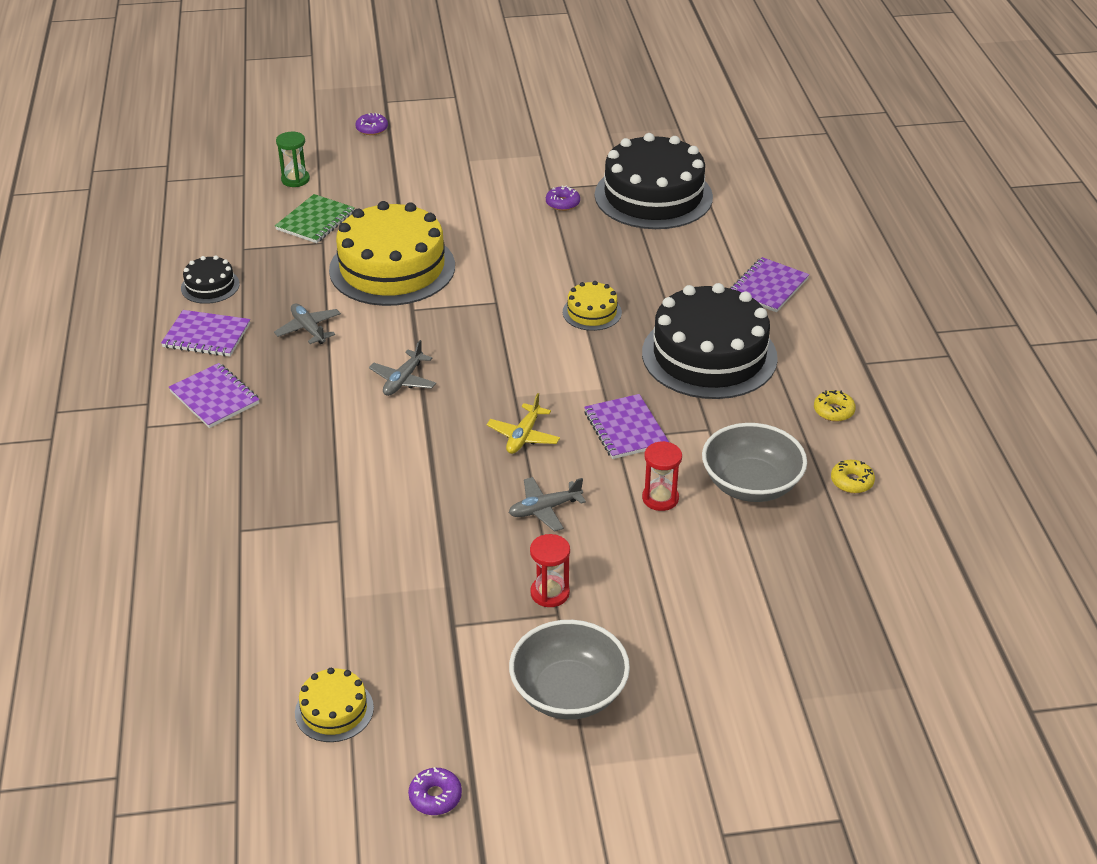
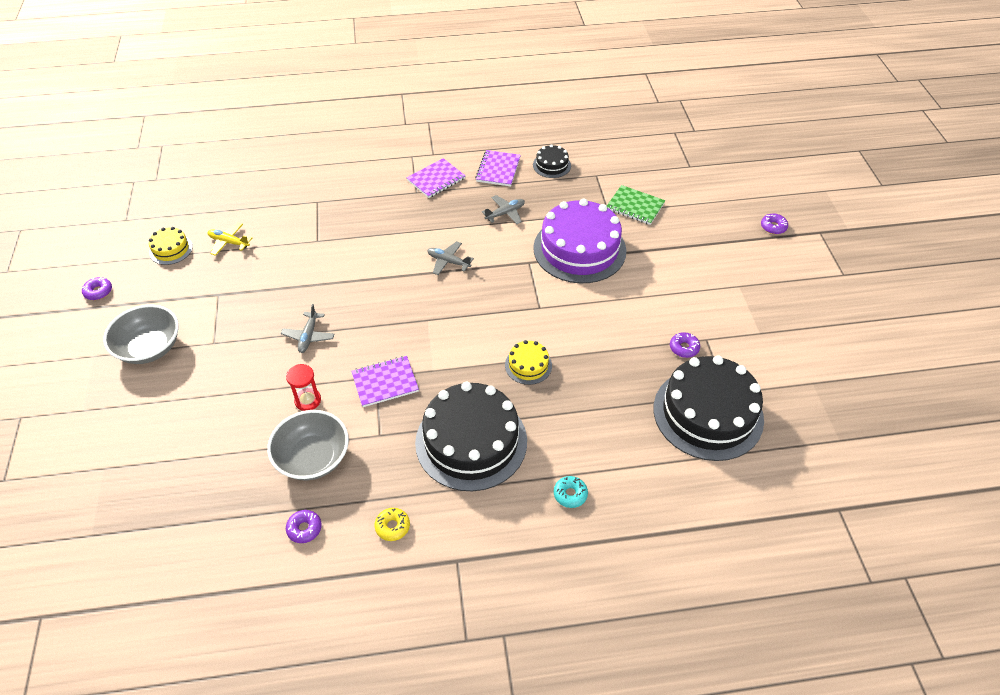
camera: 90 degrees right, 10 degrees up
(295, 179) = (688, 192): green hourglass -> none
(392, 268) = (579, 249): yellow cake -> purple cake
(523, 436) = (383, 325): yellow plane -> yellow plane (229, 242)
(544, 509) = (308, 336): grey plane -> grey plane turned 150 degrees counterclockwise
(550, 593) = (232, 339): red hourglass -> none
(768, 287) = (570, 494): purple notebook -> turquoise donut
(851, 481) = (304, 529): yellow donut -> purple donut

